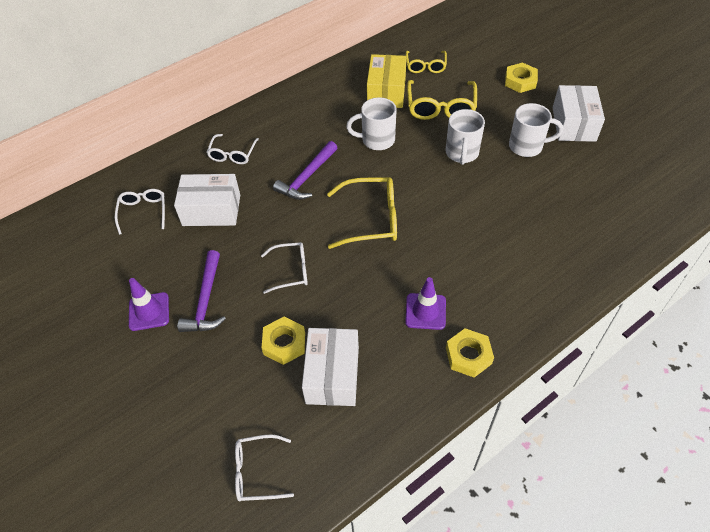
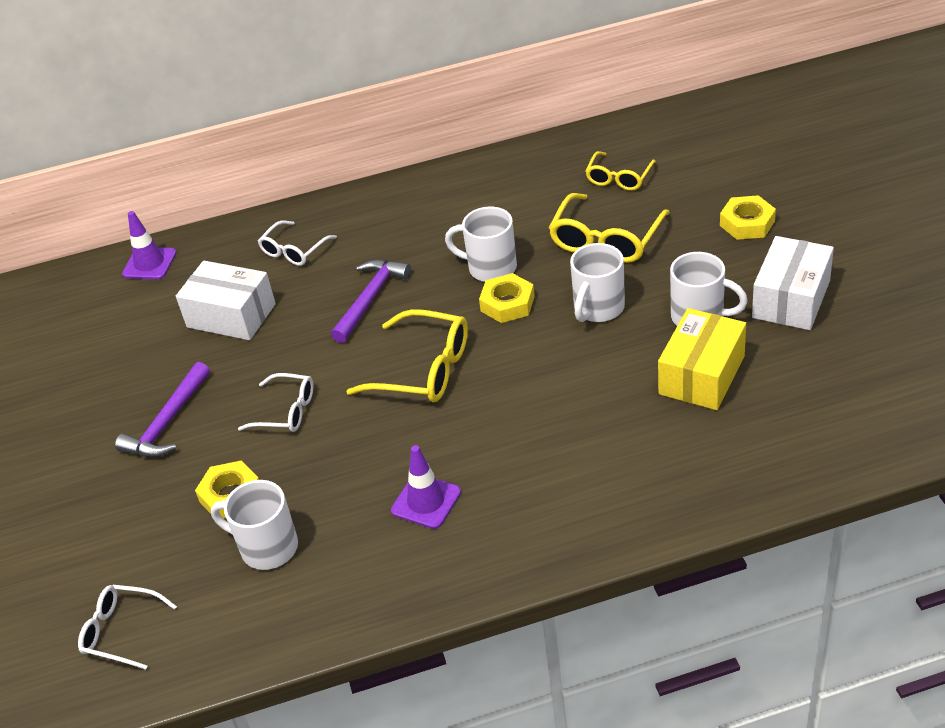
camera: 25 degrees right, 10 degrees down
(143, 212) = (151, 301): white glasses -> none
(149, 311) = (97, 420): purple traffic cone -> purple traffic cone (149, 264)
(307, 177) = (370, 299): purple hammer -> purple hammer turned 150 degrees clockwise
(332, 375) = (267, 547): white box -> white mug
(386, 92) = (542, 205): yellow box -> yellow box (702, 375)
(468, 355) = (449, 569): yellow nut -> yellow nut (507, 303)

